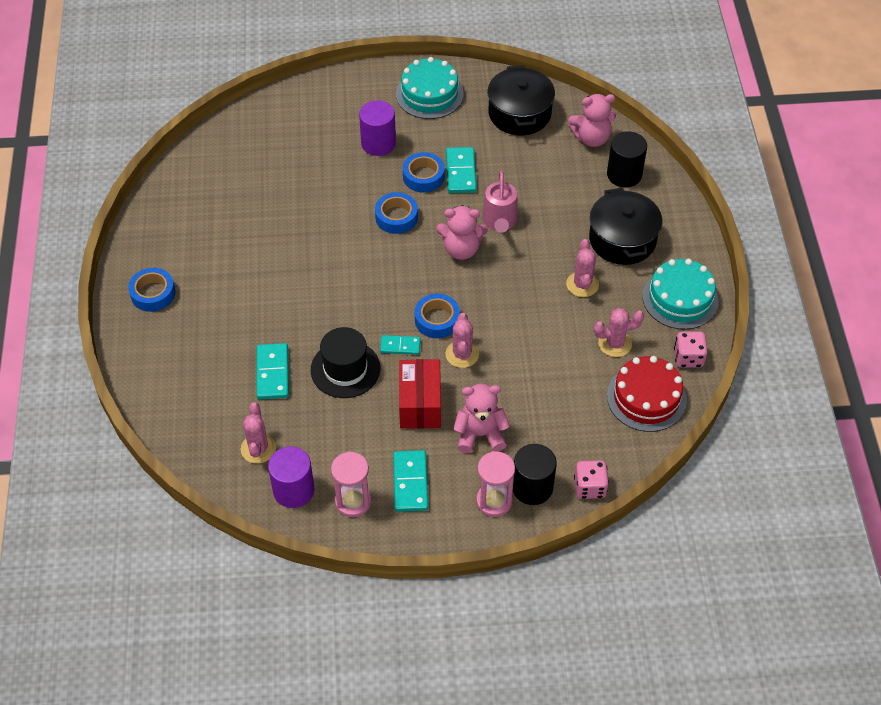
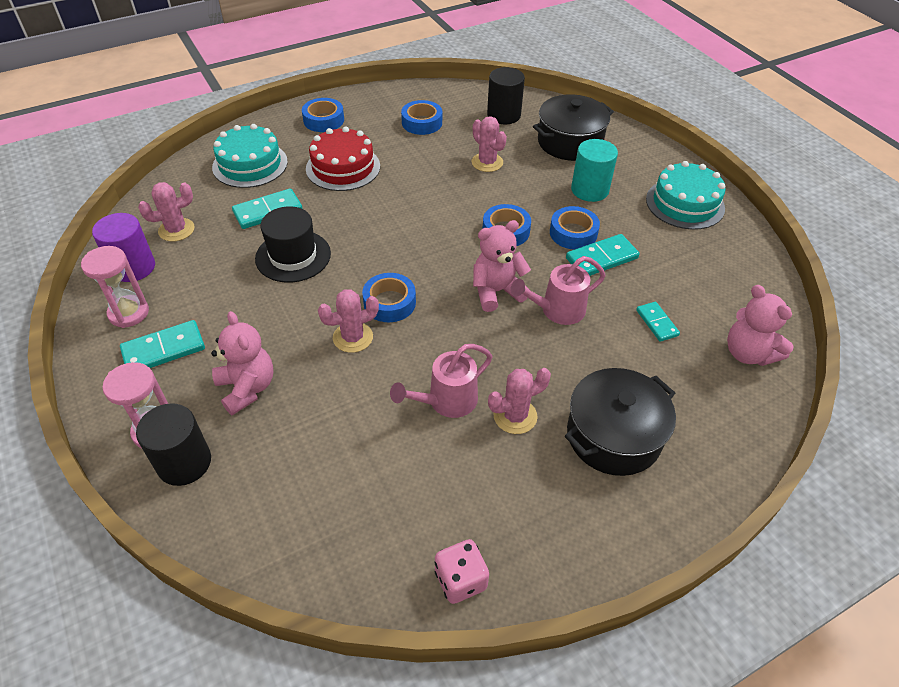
camera: 65 degrees right, 5 degrees down
(208, 219) = (422, 123): none -> blue tape
(378, 143) = (589, 190): purple cylinder -> turquoise cylinder
(400, 346) = (340, 285): turquoise domino -> turquoise domino (657, 323)
(420, 404) = (270, 325): red box -> none
(461, 249) = (497, 291): pink teddy bear -> pink teddy bear turned 90 degrees clockwise
(519, 113) = (725, 278): black pot -> black pot (569, 142)
(551, 318) = (446, 402): none -> pink watering can
(590, 487) = (199, 525): pink dice -> none
(615, 343) = (441, 481): pink cactus -> pink cactus (487, 162)
(624, 174) = (720, 404): black cylinder -> black cylinder (503, 115)
(646, 398) = (368, 547): red cake -> red cake (343, 167)
(680, 298) = (558, 536): turquoise cake -> turquoise cake (250, 164)

